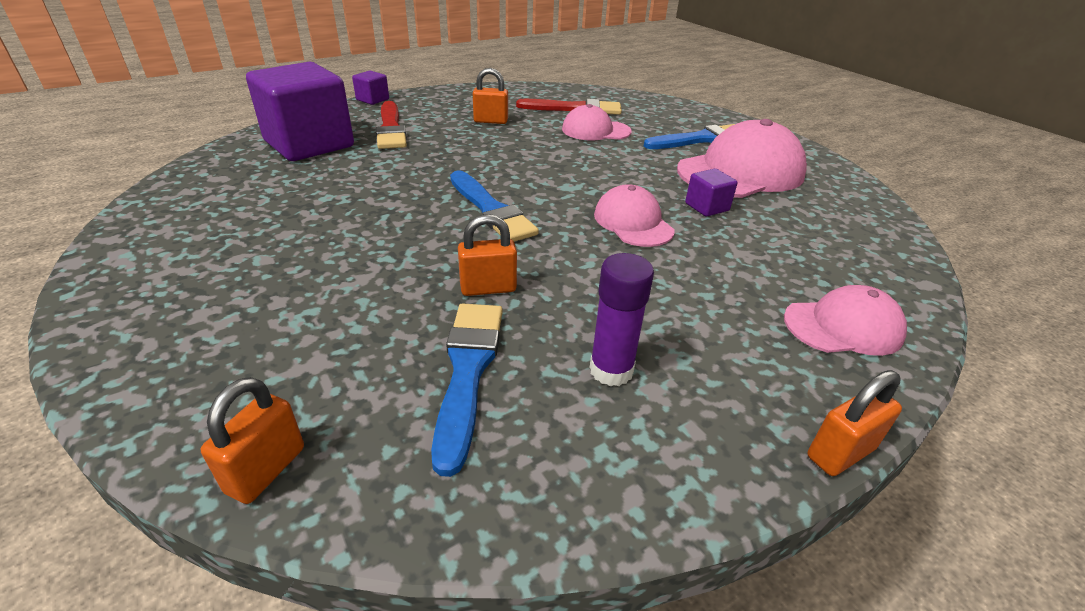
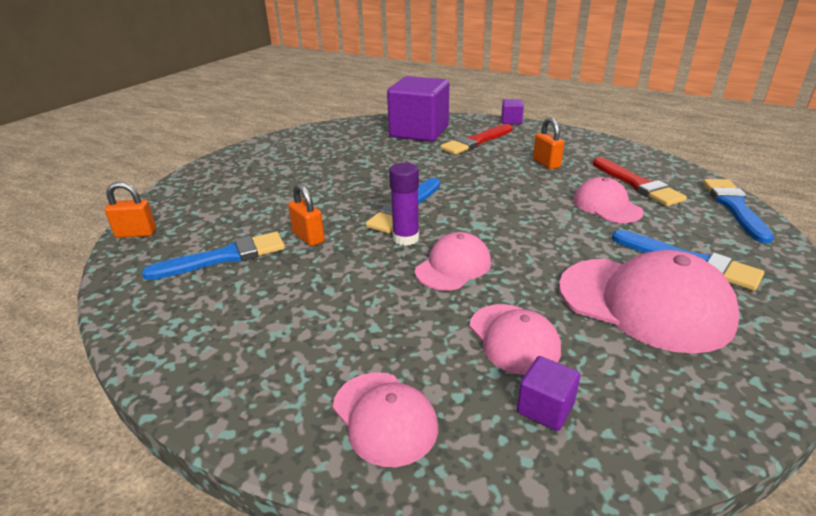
camera: 65 degrees right, 5 degrees down
(611, 370) = (251, 304): purple glue stick -> purple glue stick (406, 238)
(642, 99) = (734, 207): none -> blue brush
(707, 207) = (530, 297): purple cube -> purple cube (545, 408)
(760, 233) = (514, 338): none -> pink cap
(840, 453) = (207, 430): orange padlock -> none

